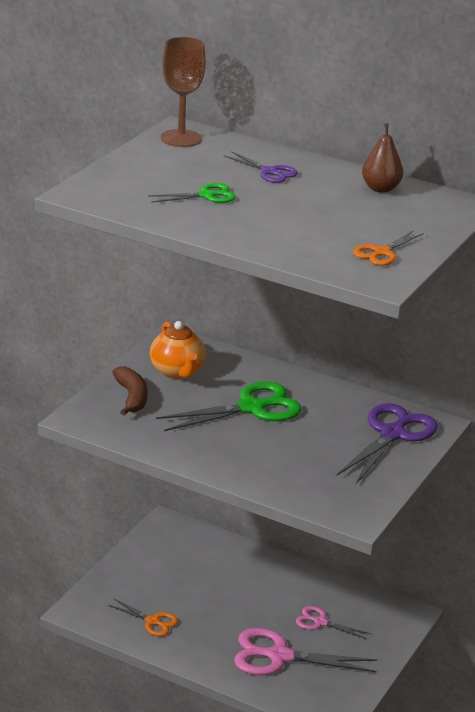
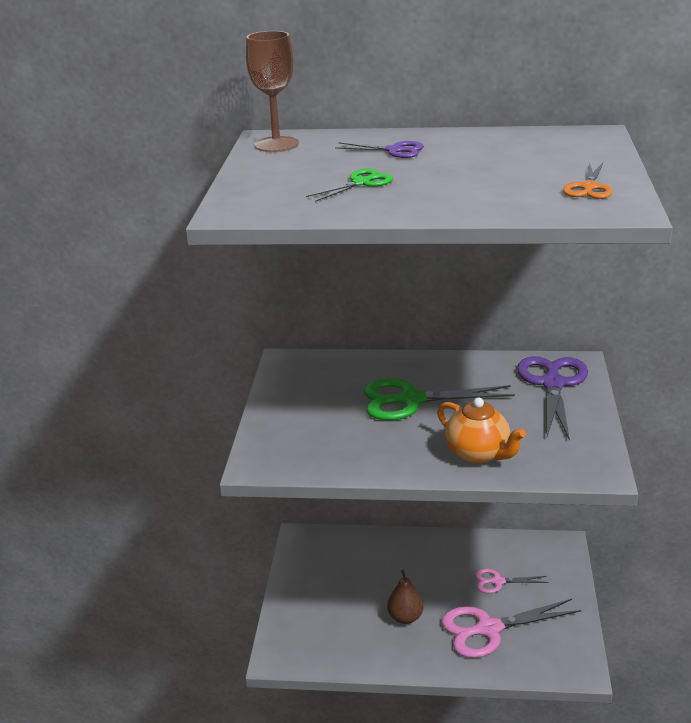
camera: 20 degrees left, 0 degrees up
(131, 397) = (292, 426): brown banana -> none
(152, 621) = (353, 639): orange scissors -> none
(177, 371) = (314, 388): orange teapot -> orange teapot (478, 454)
(251, 408) = (411, 400): green scissors -> green scissors turned 135 degrees counterclockwise
(381, 188) = (510, 139): brown pear -> brown pear (405, 617)

